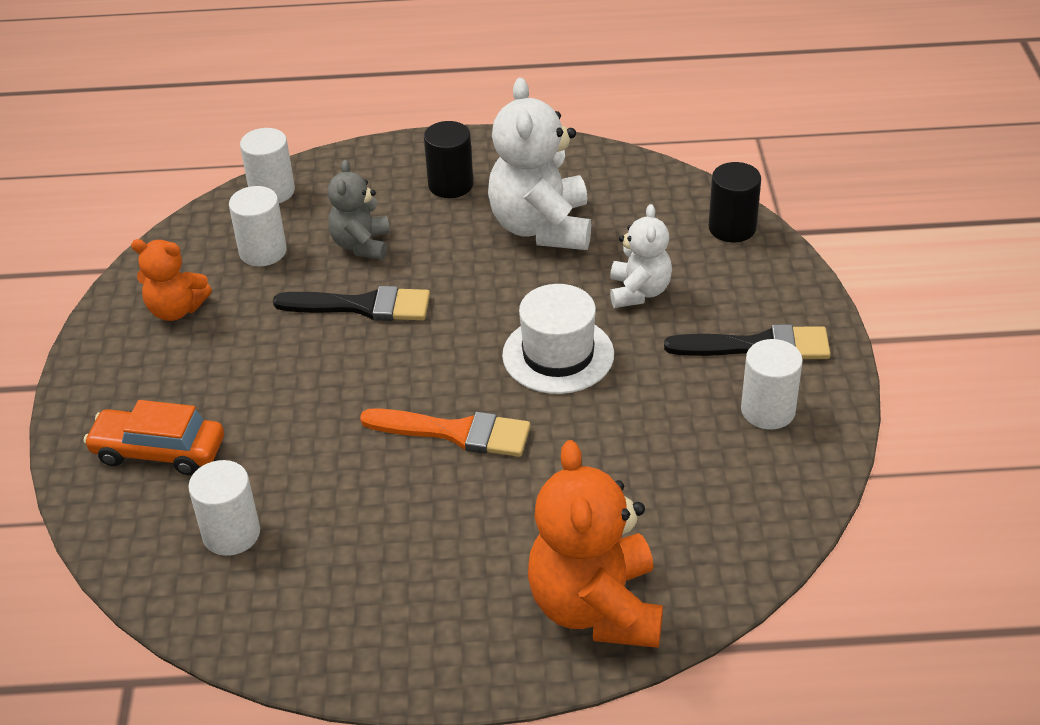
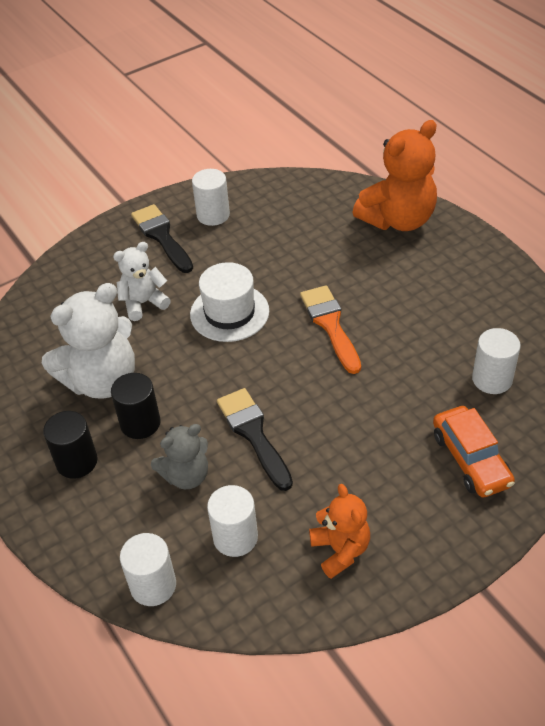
camera: 120 degrees left, 5 degrees up
(732, 228) = (48, 288): black cylinder -> black cylinder (140, 423)

